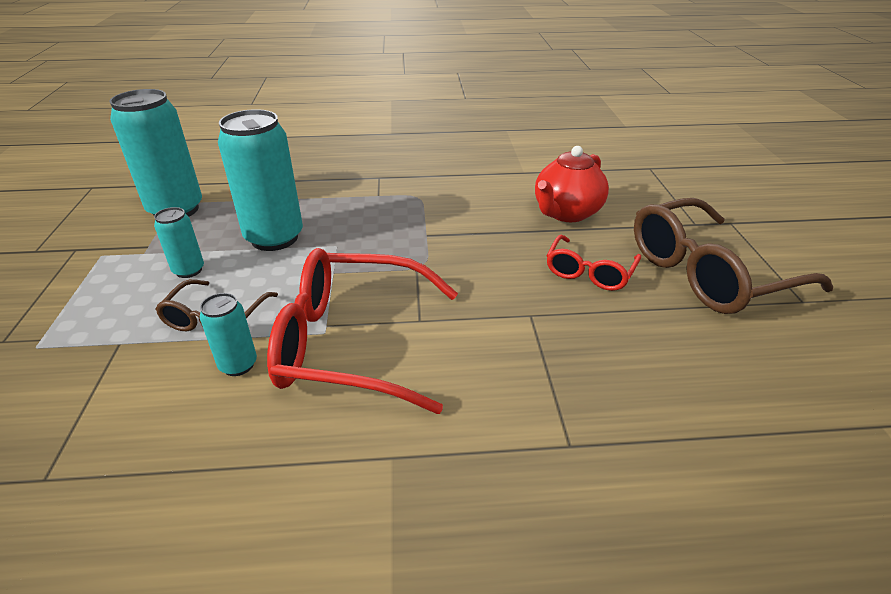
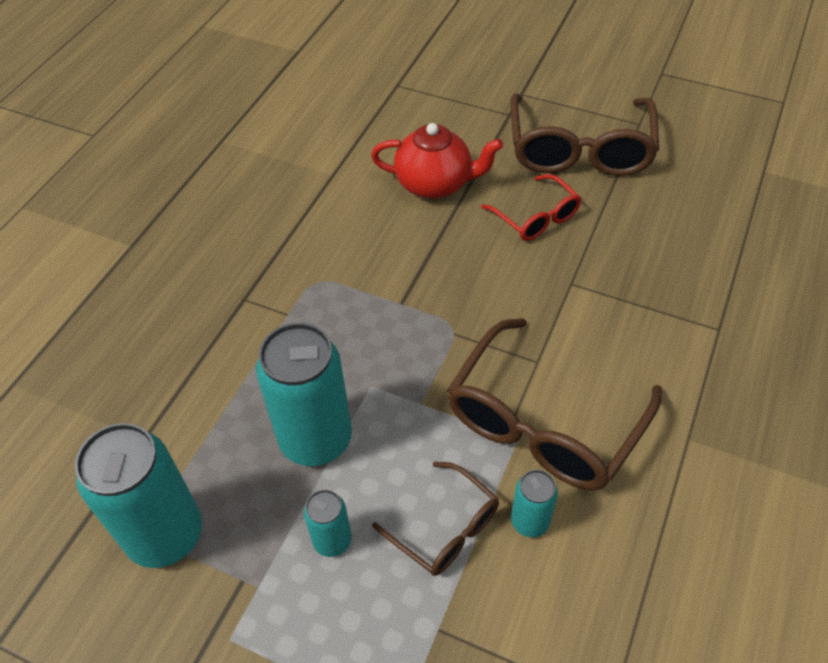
camera: 60 degrees left, 15 degrees up
(351, 343) = (543, 423): red glasses -> brown glasses
(566, 213) = (435, 184): red teapot -> red teapot turned 60 degrees counterclockwise

